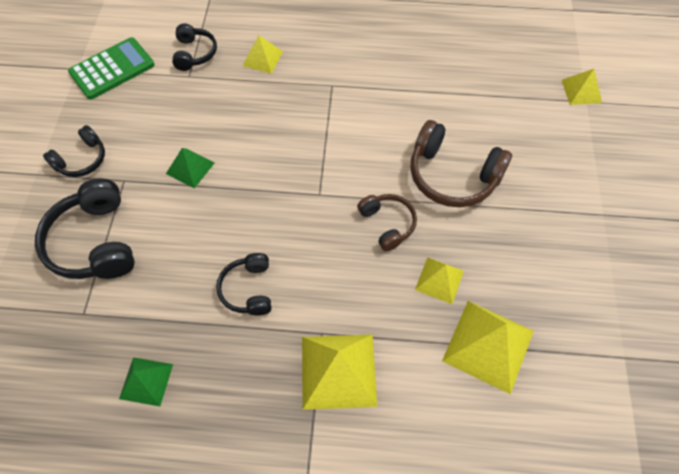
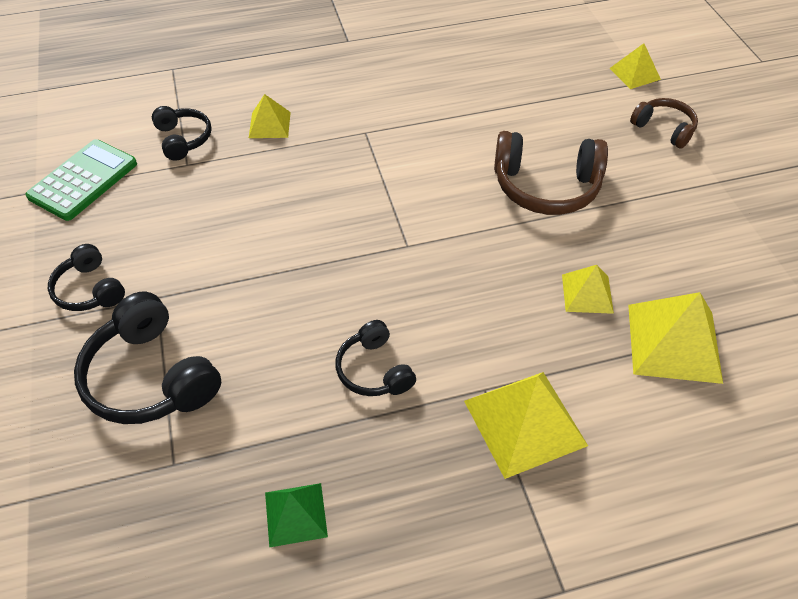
camera: 20 degrees left, 10 degrees down
(82, 160) = (89, 290): black headphones -> black headphones turned 120 degrees clockwise
(190, 168) = (237, 260): green pyramid -> none
(387, 224) = (501, 254): brown headphones -> brown headphones (664, 129)

